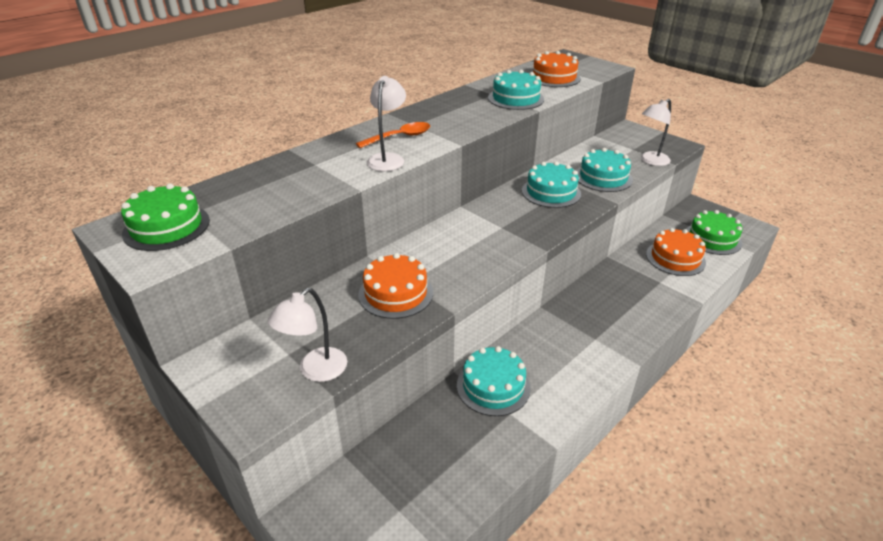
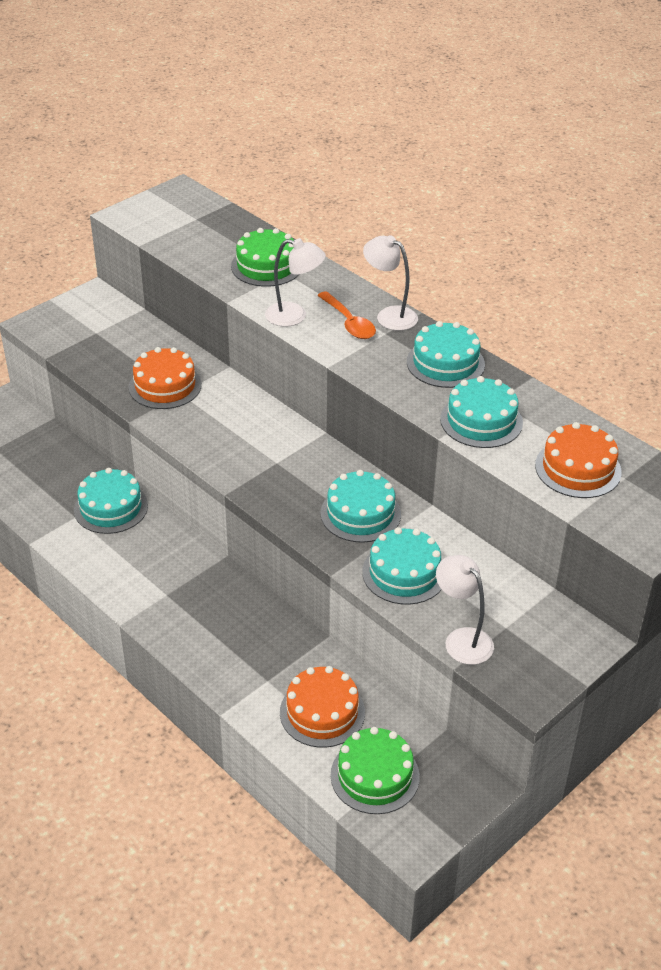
camera: 90 degrees right, 5 degrees up
(166, 227) = (177, 212): green cake -> green cake (266, 266)
(315, 371) = (73, 348): white lamp -> white lamp (389, 315)
(452, 107) = (445, 363): none -> turquoise cake

